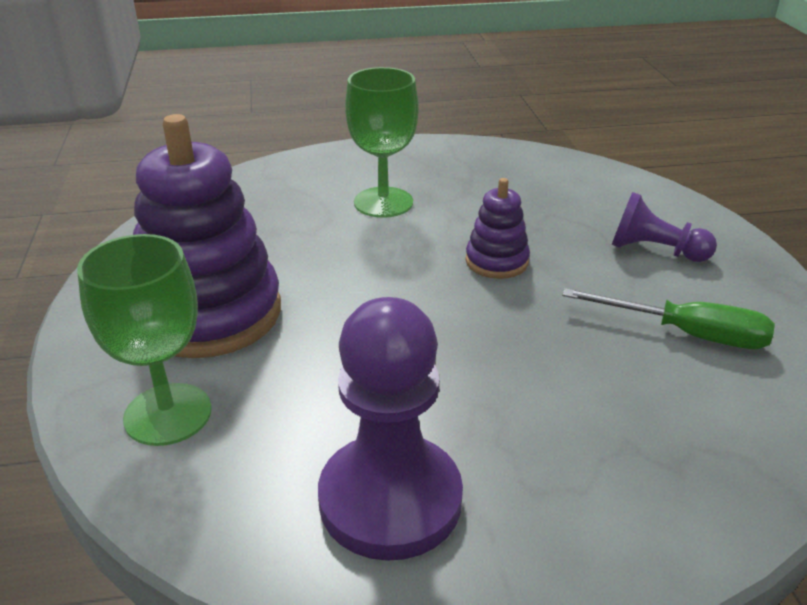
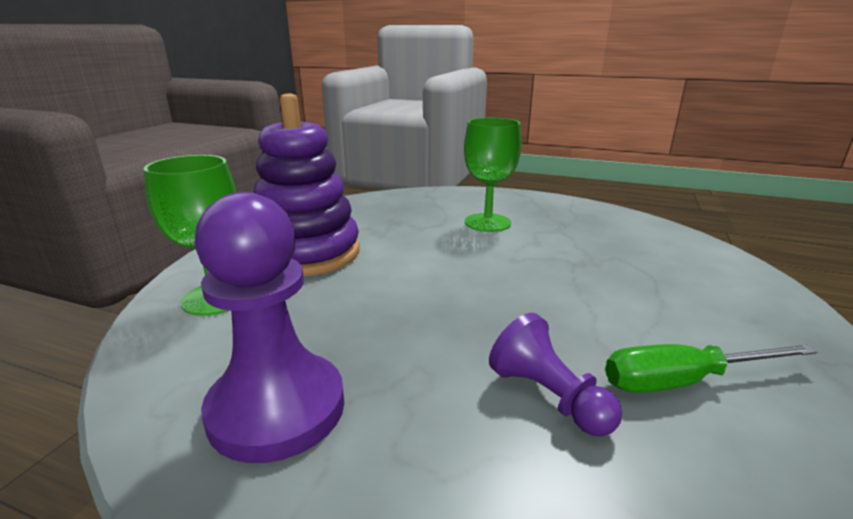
camera: 30 degrees right, 10 degrees down
(496, 261) = (539, 276): purple stacking toy -> none
(655, 250) = (701, 305): purple pawn -> purple pawn (548, 397)
(687, 334) = (683, 381): green screwdriver -> green screwdriver turned 120 degrees clockwise

